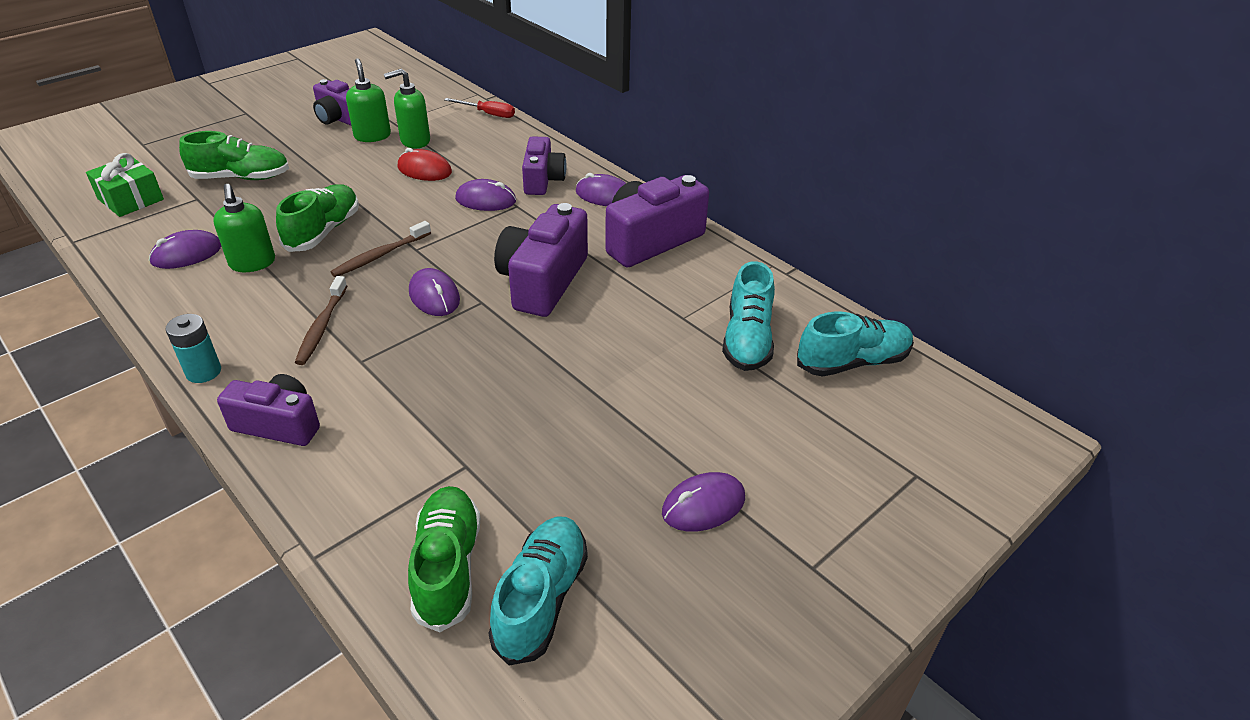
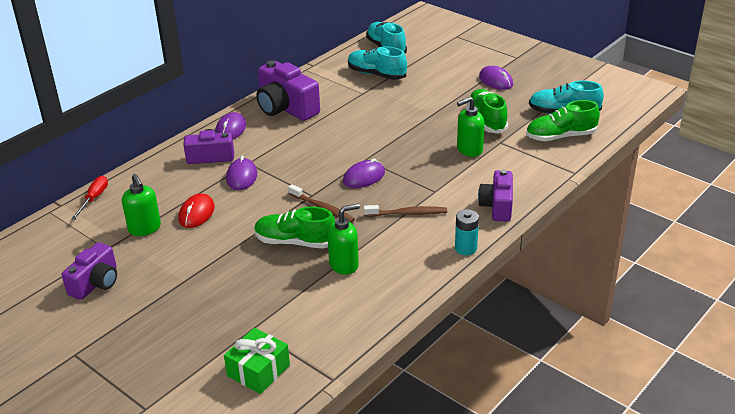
camera: 95 degrees left, 5 degrees down
(187, 254) = (338, 303): purple mouse -> none
(241, 177) = (214, 312): green shoe -> green shoe (487, 120)
(372, 136) = (133, 255): green soap dispenser -> green soap dispenser (469, 150)
(542, 281) = (339, 140): purple camera -> none
(747, 339) = (376, 74): turquoise shoe -> turquoise shoe turned 150 degrees counterclockwise

